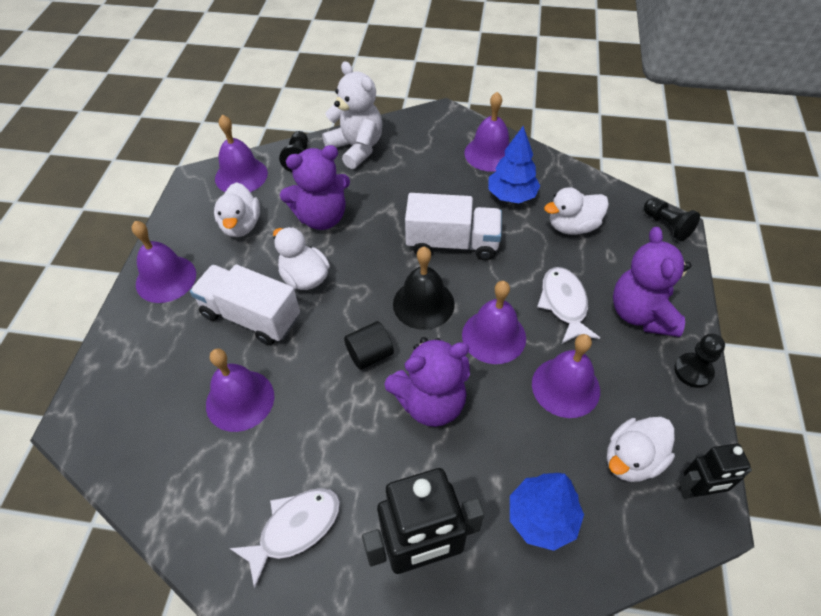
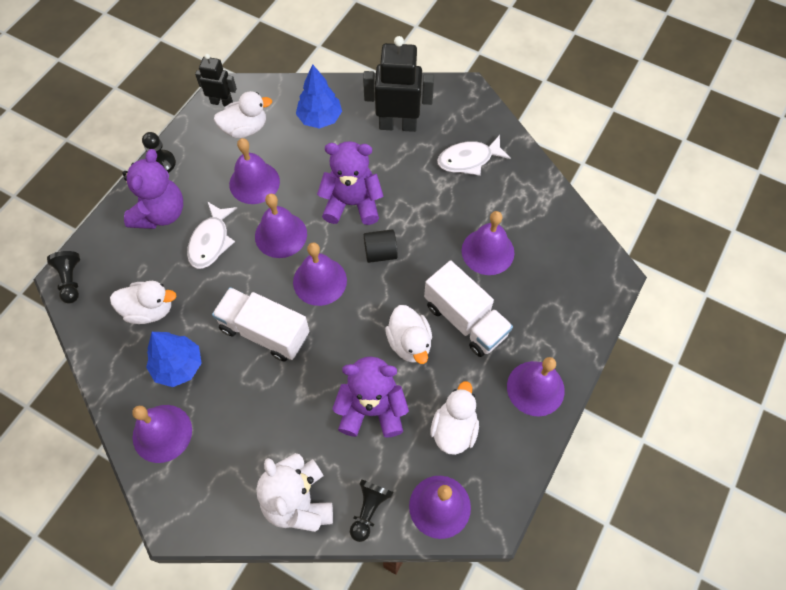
camera: 160 degrees left, 10 degrees up
(423, 303) = (320, 281): black bell -> purple bell

